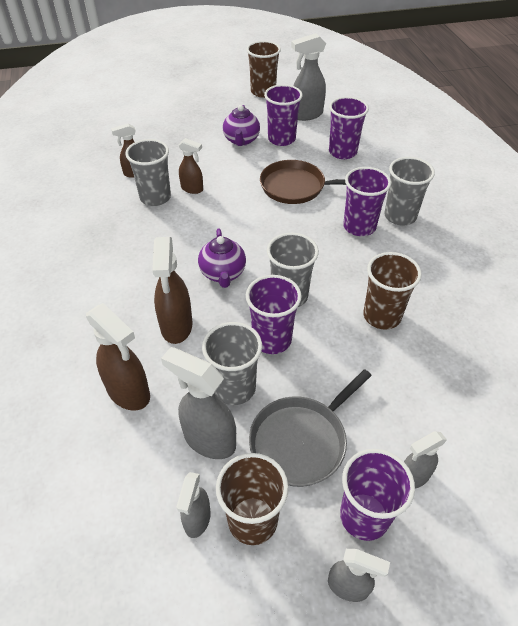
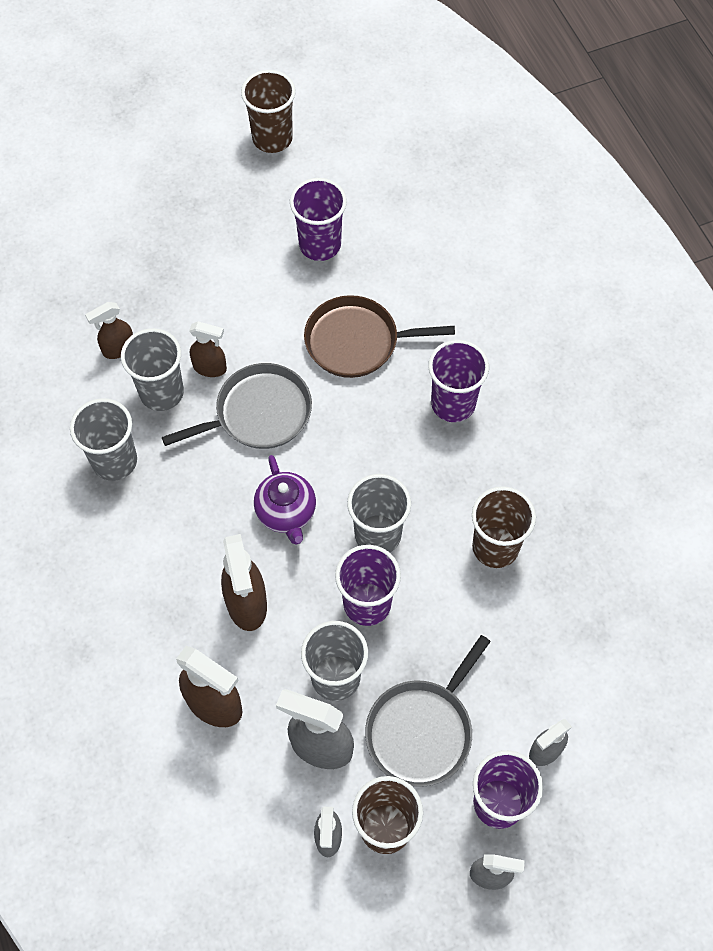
camera: 10 degrees left, 15 degrees up
(218, 215) = (258, 413): none -> grey pan
(241, 140) = (260, 257): purple teapot -> none
(306, 115) = (349, 184): grey spray bottle -> none
(342, 152) = (414, 260): purple cup -> none
(400, 216) = (506, 376): grey cup -> grey cup (114, 461)

